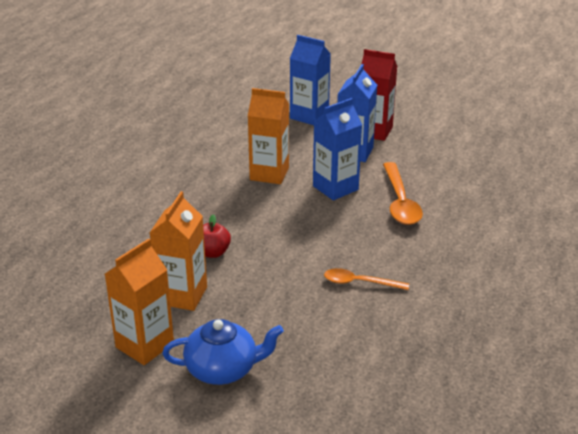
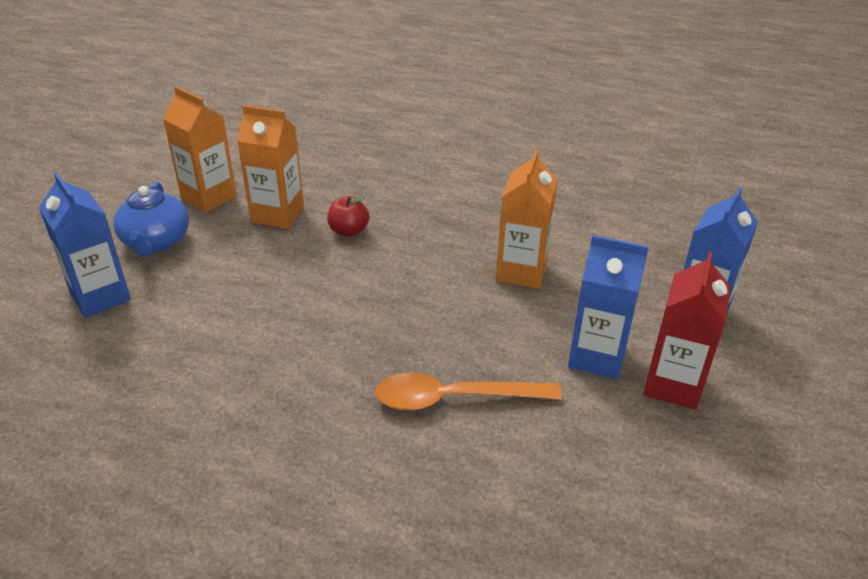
camera: 90 degrees right, 5 degrees up
(335, 188) = (490, 331): blue carton -> blue carton (100, 297)
(359, 283) = (267, 343): orange spoon -> none

